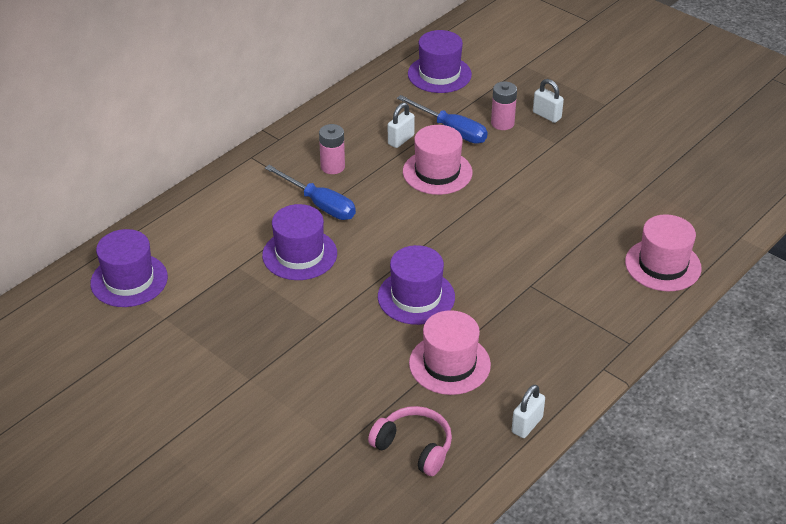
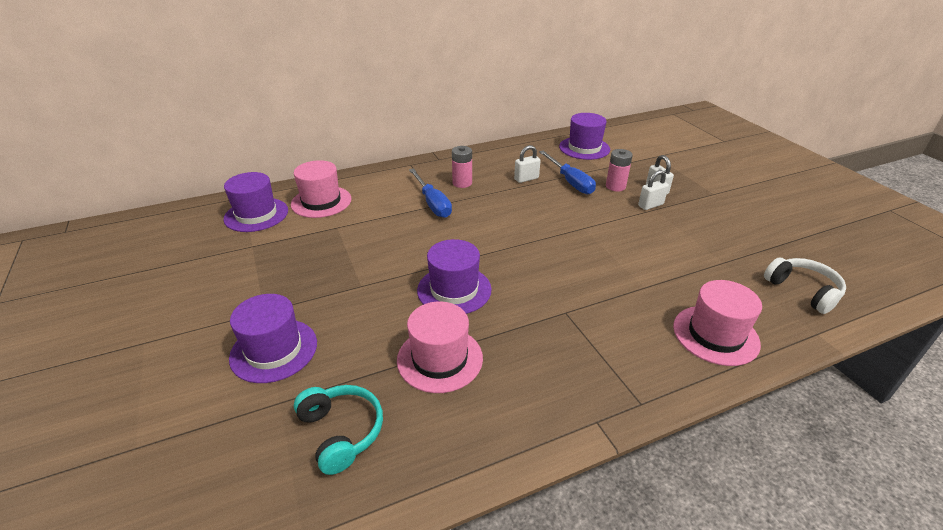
camera: 25 degrees right, 5 degrees down
(299, 254) = (388, 231): purple hat -> purple hat (274, 350)
(414, 447) = (341, 432): pink headphones -> turquoise headphones
(437, 172) = (540, 205): pink hat -> pink hat (321, 202)
(527, 425) = (473, 455): white padlock -> white padlock (650, 205)
(719, 198) = (803, 291): none -> white headphones

